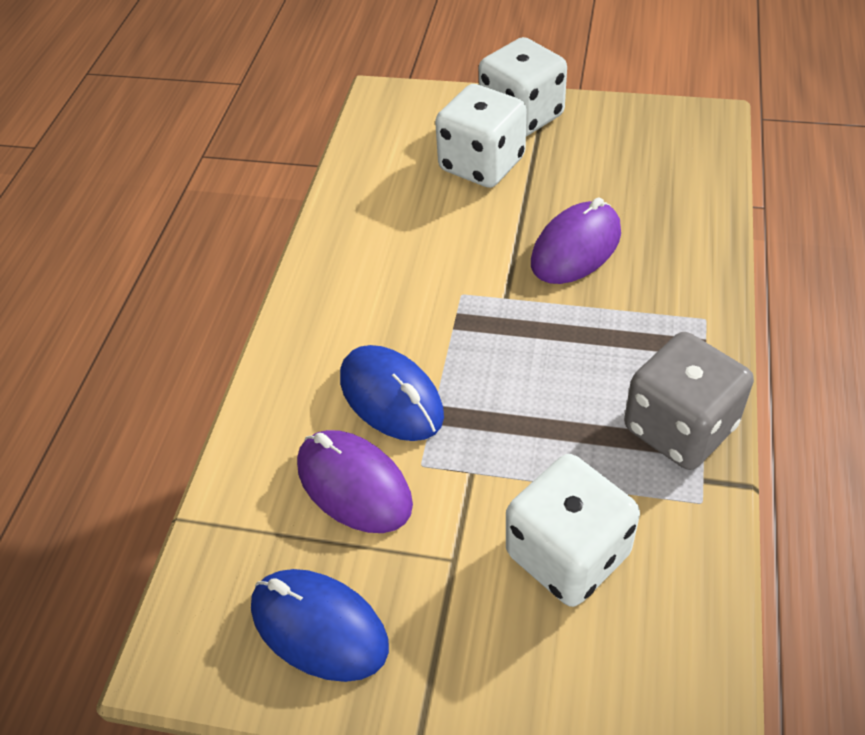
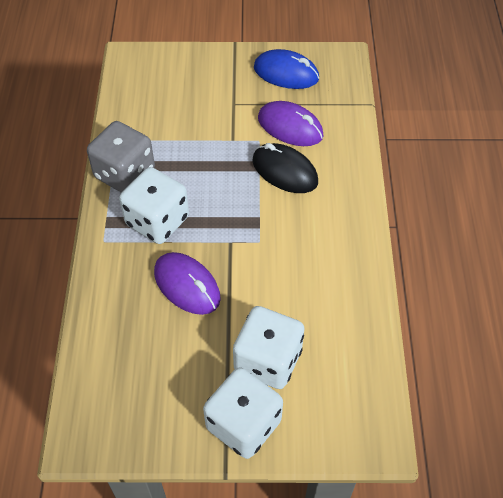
camera: 165 degrees right, 5 degrees up
(391, 397) = (284, 171): blue mouse -> black mouse
(567, 554) = (181, 111): white dice -> white dice (157, 221)
(576, 248) = (187, 285): purple mouse -> purple mouse turned 75 degrees counterclockwise

